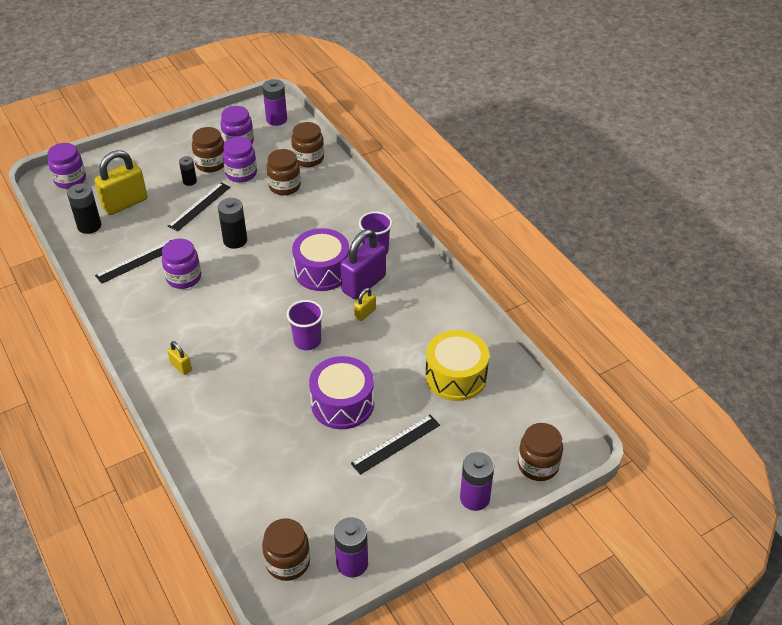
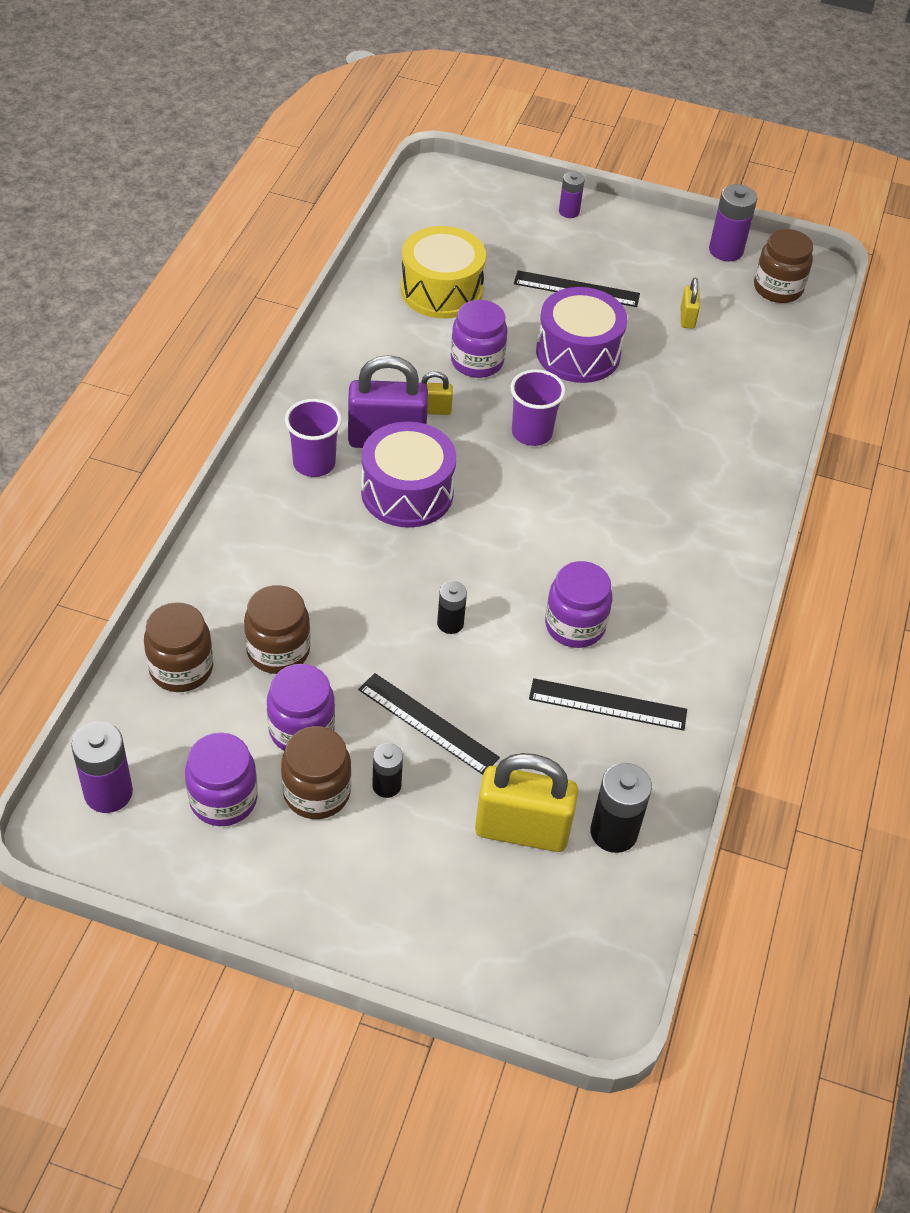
camera: 135 degrees left, 5 degrees up
(70, 180) = (555, 970): purple jar -> purple jar (477, 361)
(181, 366) = (697, 517): yellow padlock -> yellow padlock (687, 318)
(199, 206) = (427, 723): black ruler -> black ruler turned 45 degrees clockwise
(235, 240) = (450, 623): black battery -> black battery, size x0.61
(474, 498) = (569, 212): purple battery -> purple battery, size x0.61
(538, 465) = (484, 190): brown jar -> none

